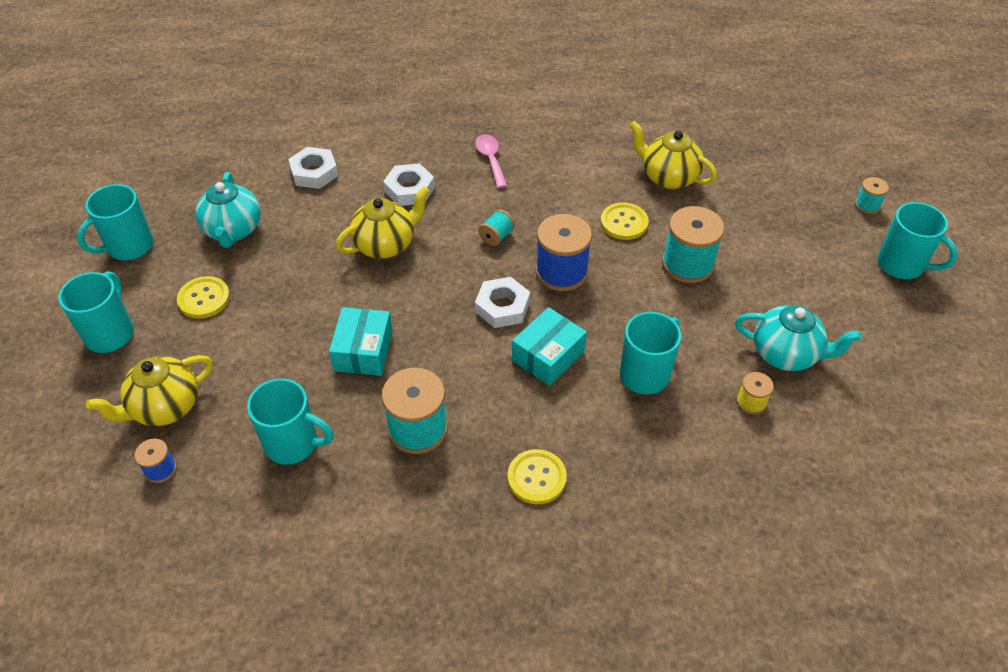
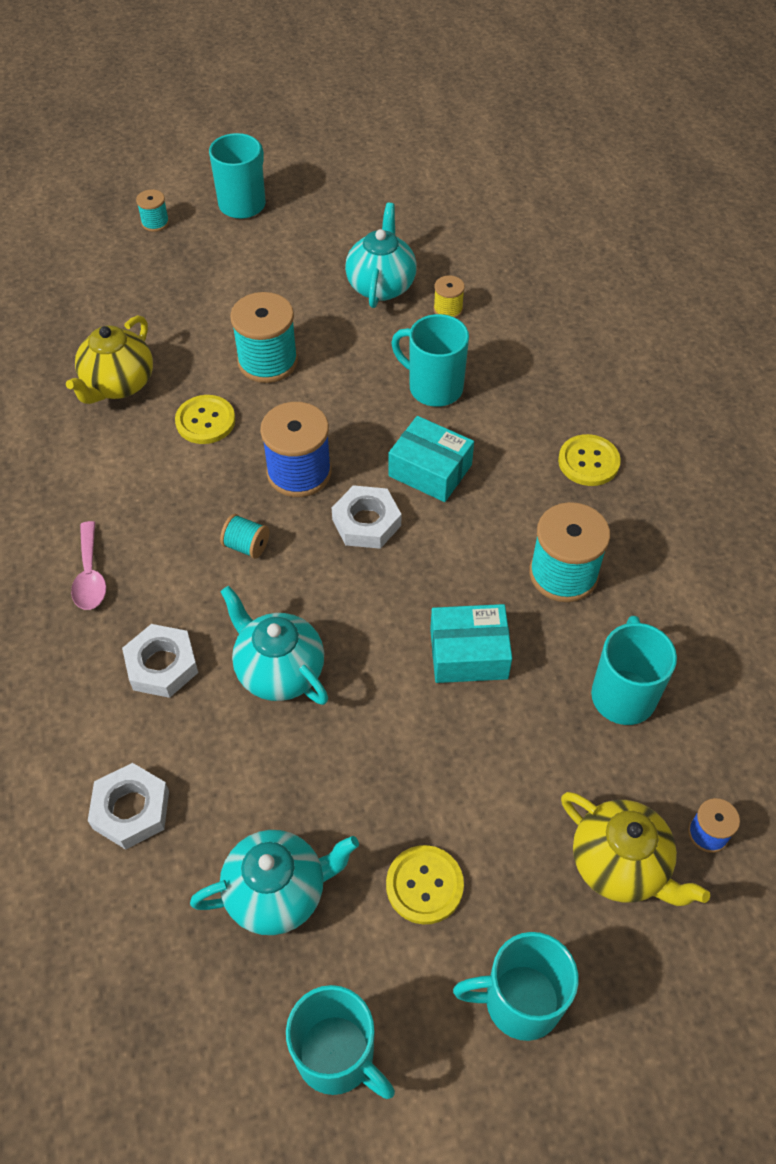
camera: 100 degrees left, 5 degrees up
(386, 244) = (279, 670): yellow teapot -> turquoise teapot
(490, 159) = (90, 576): pink spoon -> pink spoon turned 75 degrees counterclockwise

